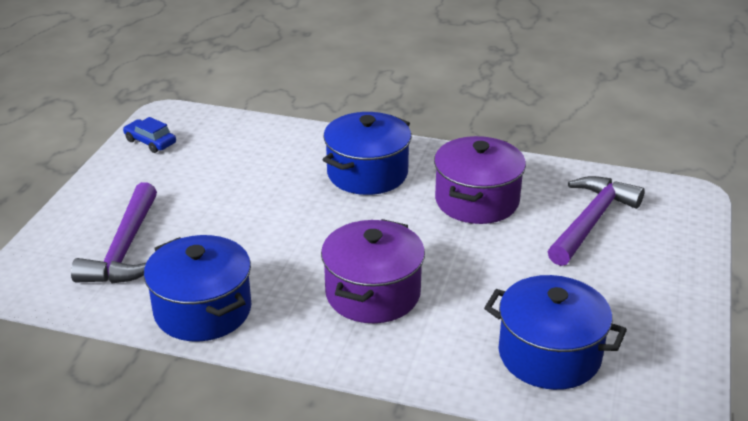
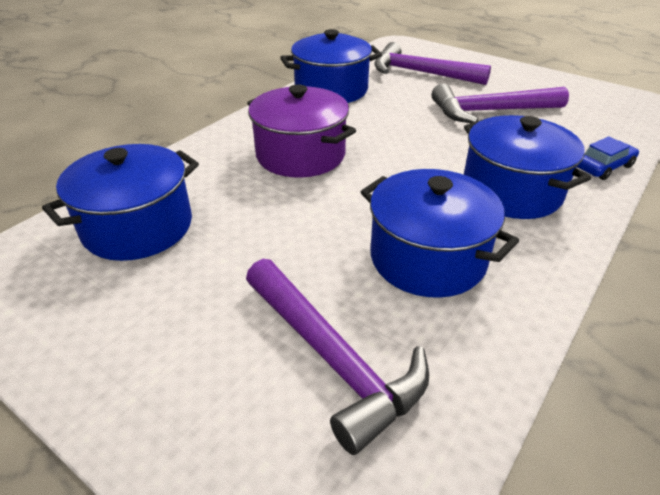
camera: 110 degrees right, 5 degrees up
(150, 142) = (586, 92): blue car -> blue car (604, 167)
(220, 193) = (490, 111): none -> purple hammer
(477, 201) = (427, 258): purple pot -> blue pot

